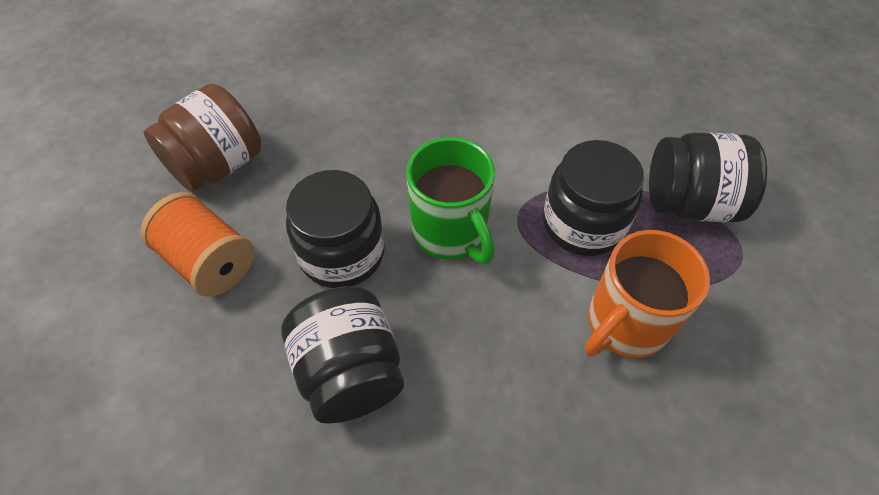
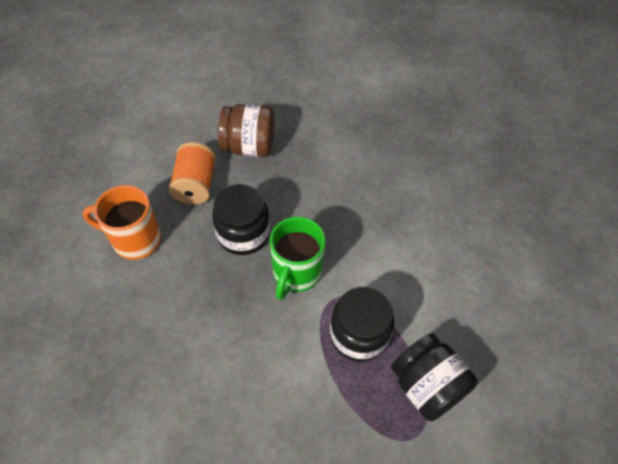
camera: 50 degrees right, 0 degrees up
(350, 372) = (183, 283): black jar -> none
(625, 324) = (308, 395): orange mug -> orange mug (135, 240)

